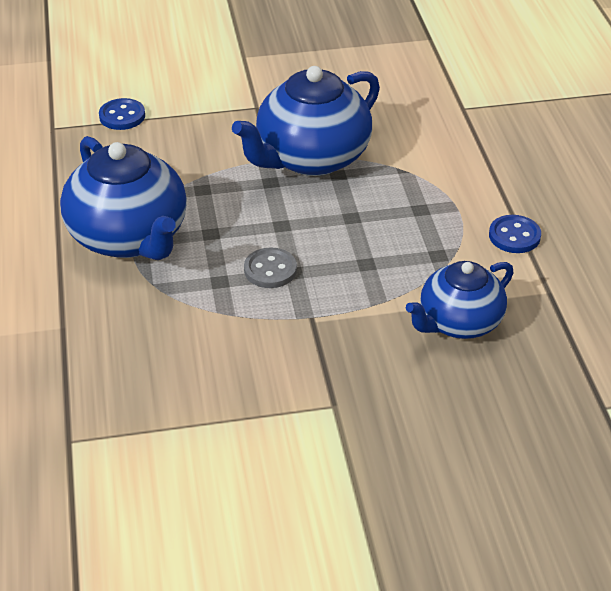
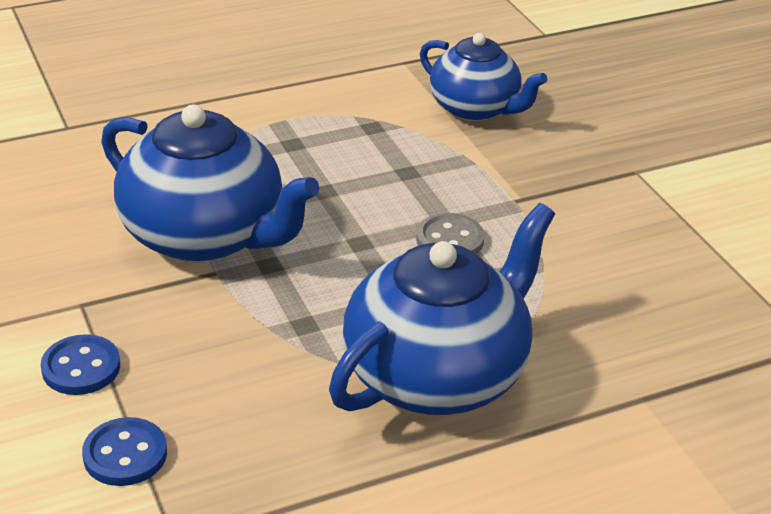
camera: 105 degrees left, 5 degrees down
(514, 236) = (320, 83): blue button -> blue button (81, 367)

